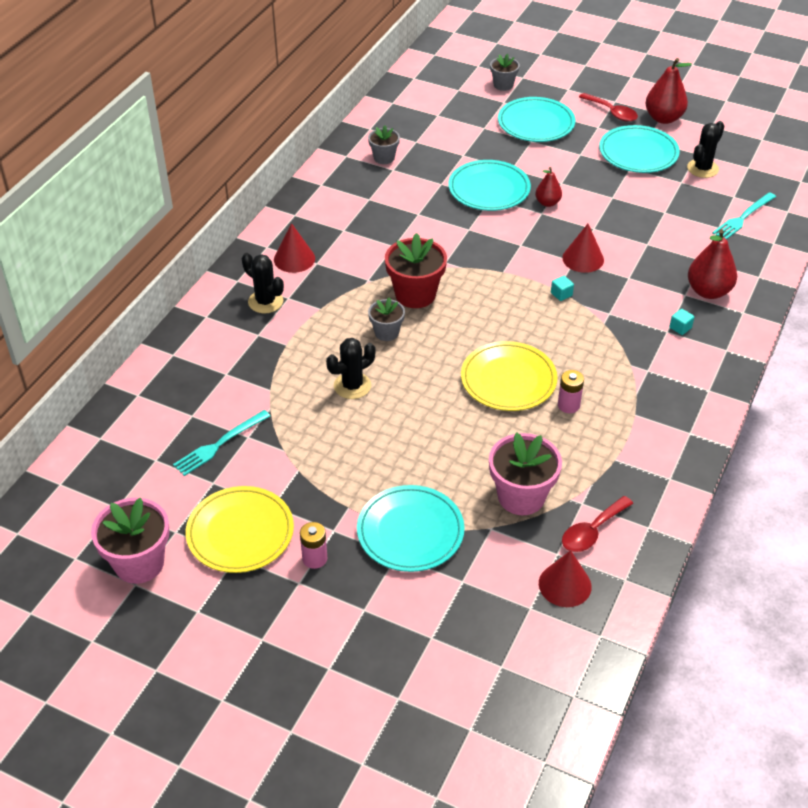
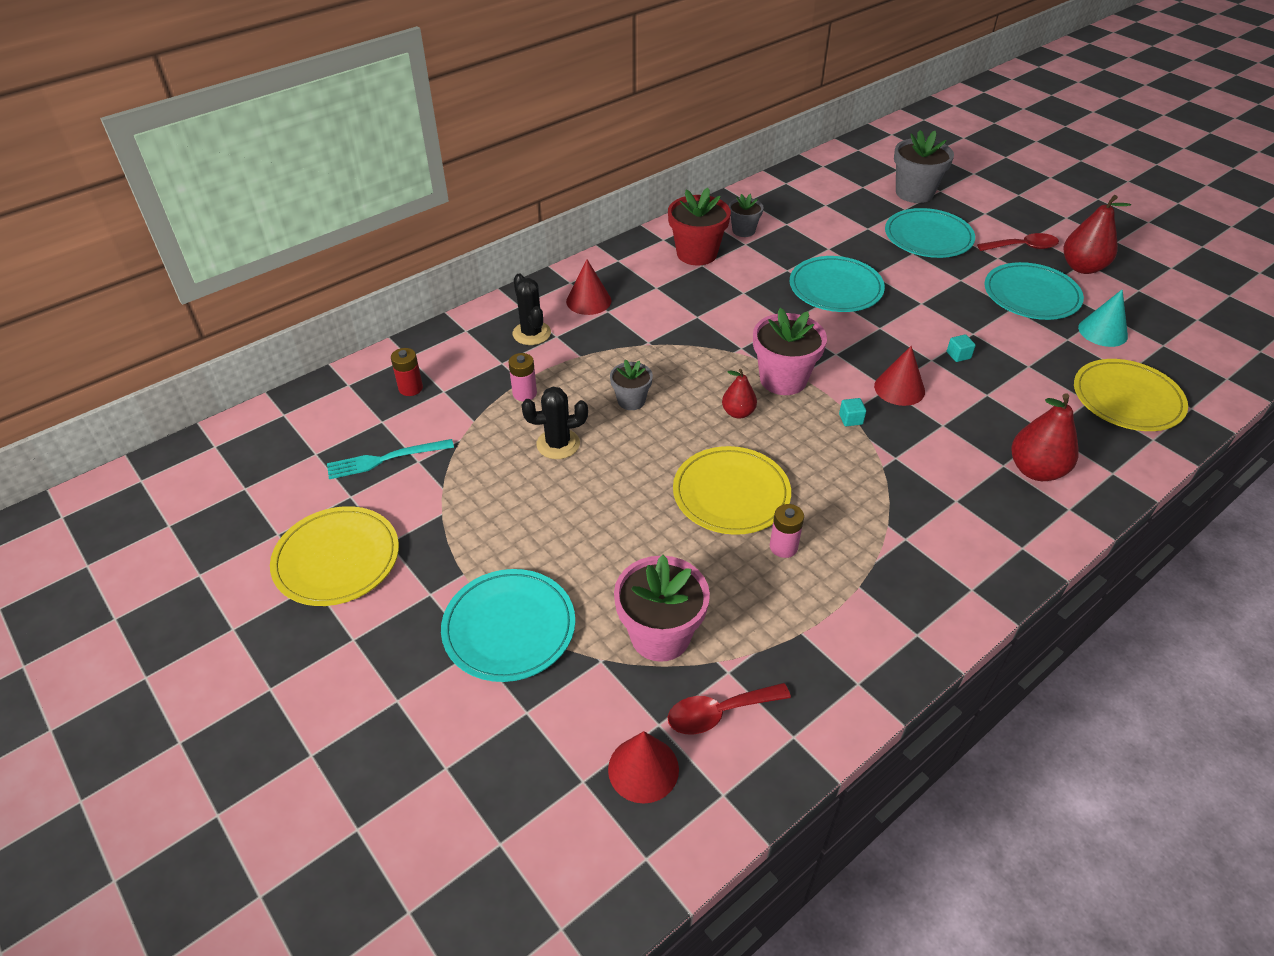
camera: 25 degrees right, 0 degrees up
(139, 563) = (220, 553): pink flower pot -> pink flower pot (783, 379)
(195, 380) = (410, 388): none -> red battery
(314, 558) = (388, 618): pink battery -> pink battery (524, 393)
(415, 294) = (687, 371): red flower pot -> red flower pot (697, 254)
(503, 85) = (914, 193): grey flower pot -> grey flower pot, size x1.72
(547, 203) = (893, 319): red pear -> red pear (738, 413)
(612, 112) = (1023, 247): red spoon -> red spoon turned 75 degrees counterclockwise
(680, 328) = (975, 501): turquoise cube -> turquoise cube (958, 355)
(702, 168) = (1102, 331): black cactus -> turquoise cone
(743, 217) = (1127, 399): turquoise fork -> yellow plate

